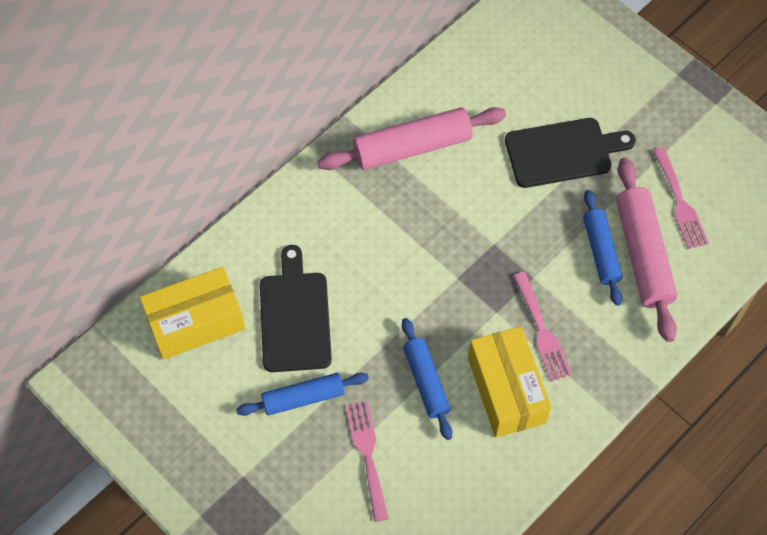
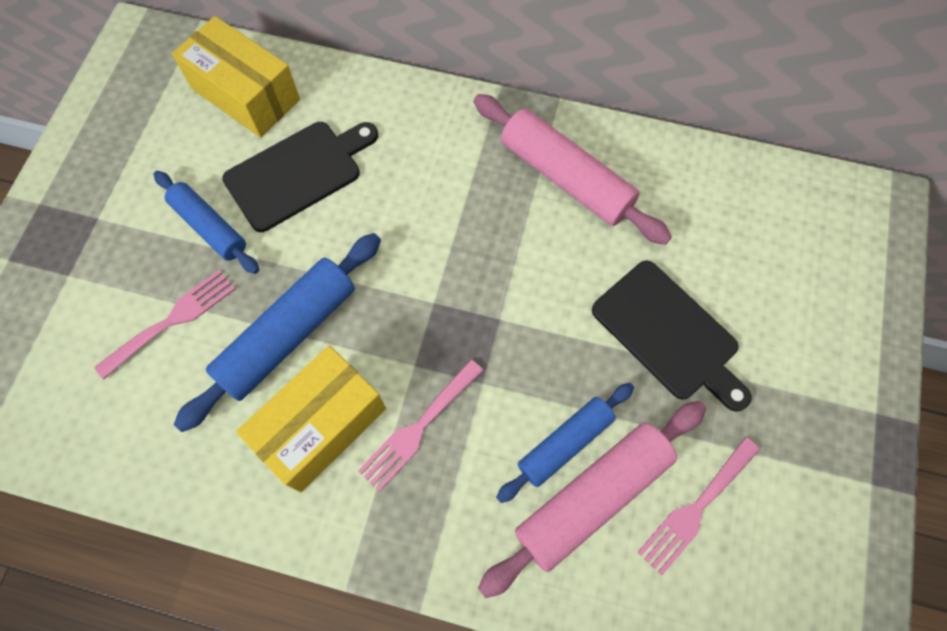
camera: 60 degrees right, 5 degrees up
(426, 382) = (288, 335): blue rolling pin -> blue rolling pin, size x1.58

